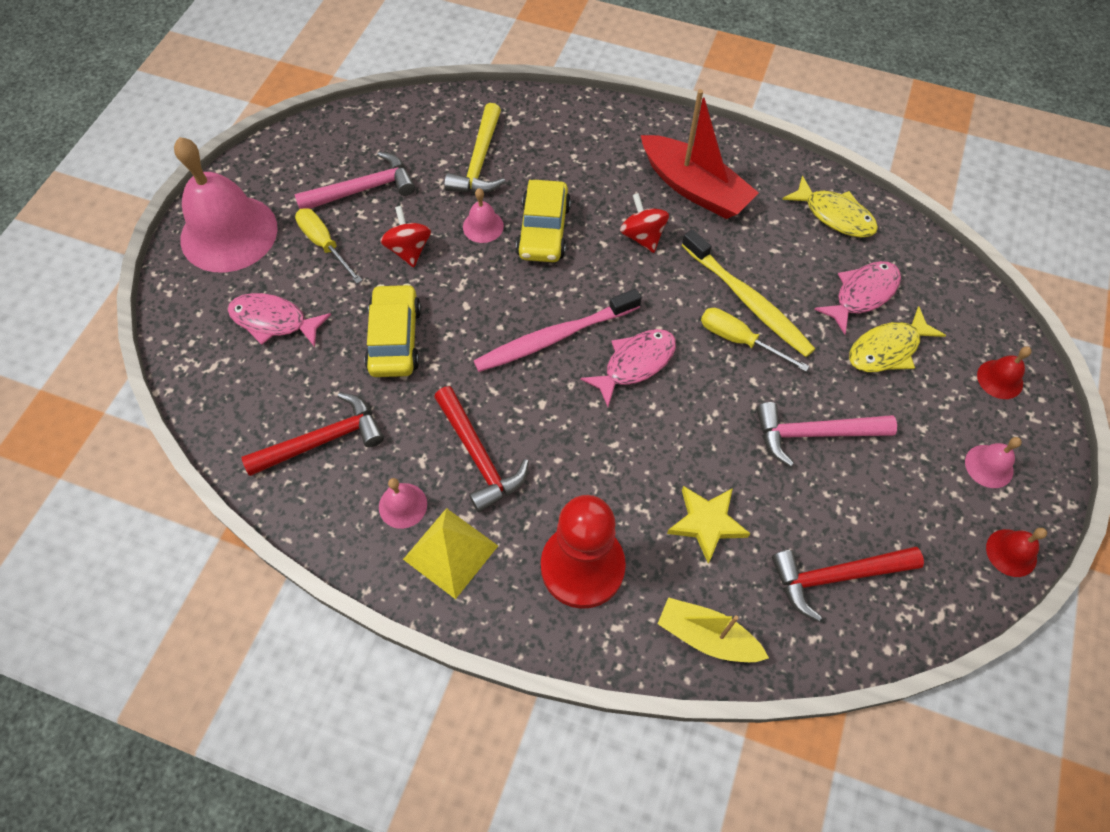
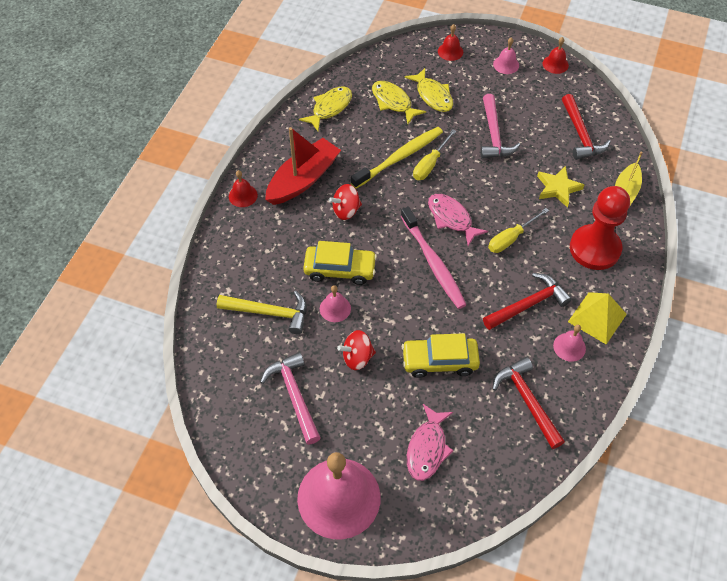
camera: 90 degrees left, 5 degrees down
(324, 244) = (351, 419): yellow screwdriver -> yellow screwdriver (511, 238)
(661, 127) = (243, 195): none -> red bell
(862, 294) = (393, 102): pink fish -> yellow fish

